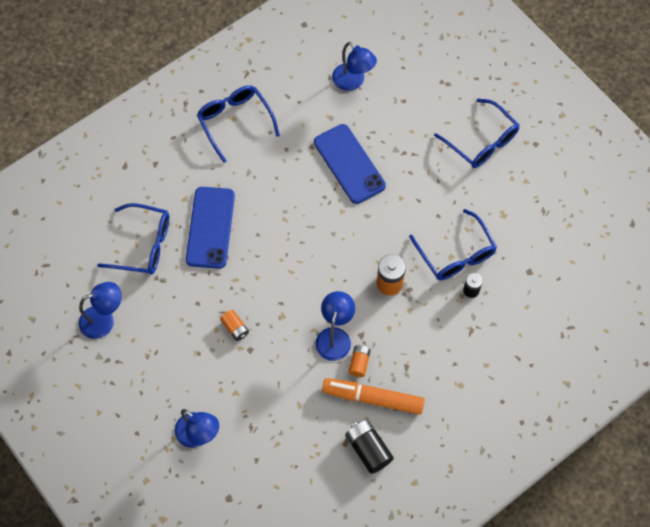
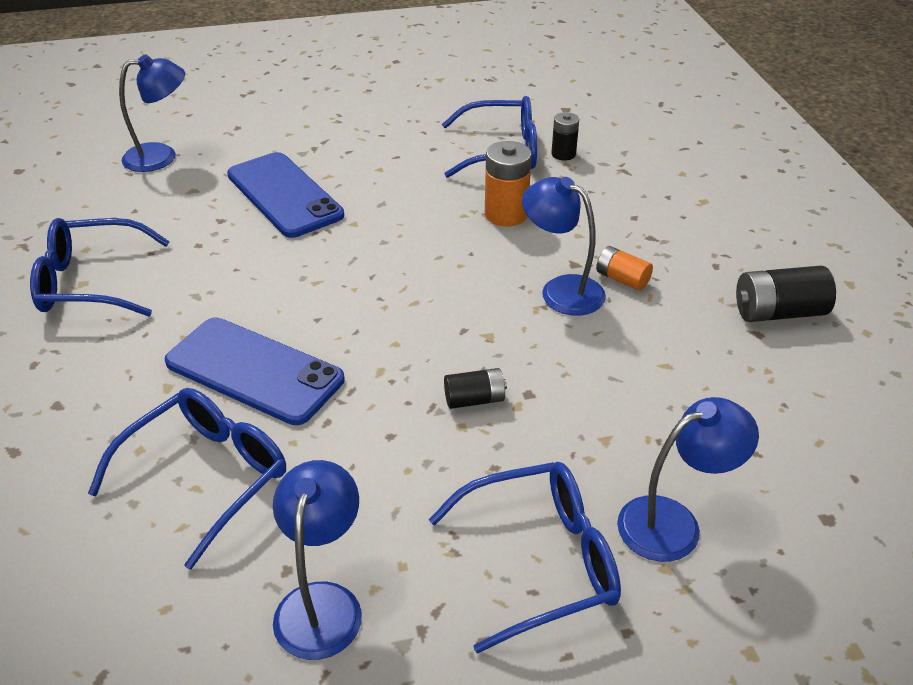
camera: 65 degrees left, 25 degrees down
(235, 328) = (474, 400): orange battery -> black battery
(349, 164) = (284, 195): blue phone -> blue phone turned 60 degrees clockwise
(373, 398) = (689, 282): orange marker -> none
(482, 141) = (357, 91): blue glasses -> blue glasses (541, 561)

